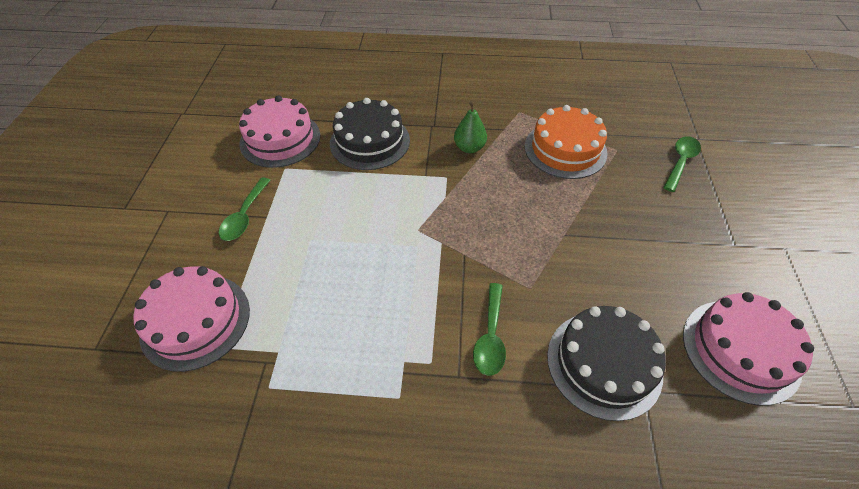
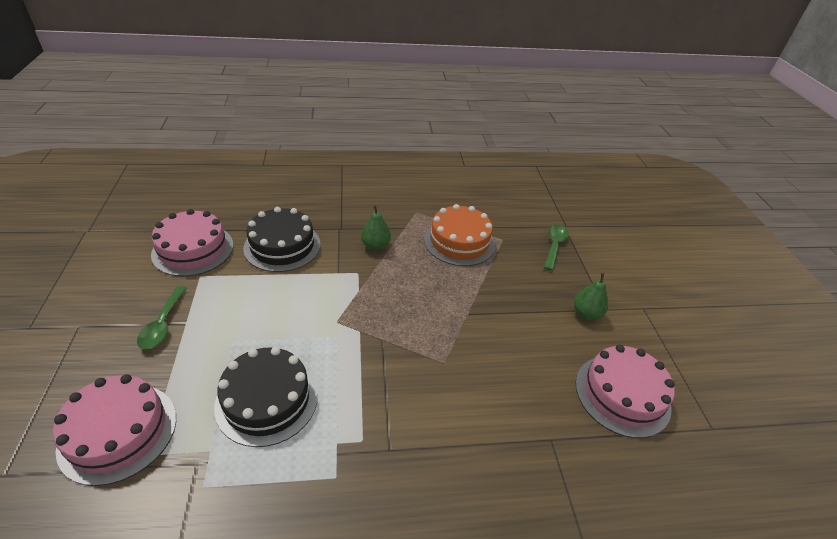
camera: 15 degrees left, 10 degrees down
(490, 336) = (414, 410): green spoon -> none
(604, 364) = (515, 420): black cake -> black cake (267, 400)
(709, 248) = (586, 313): none -> green pear

